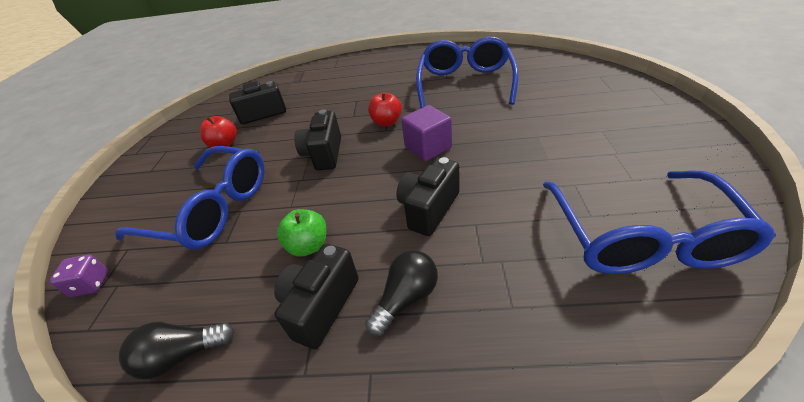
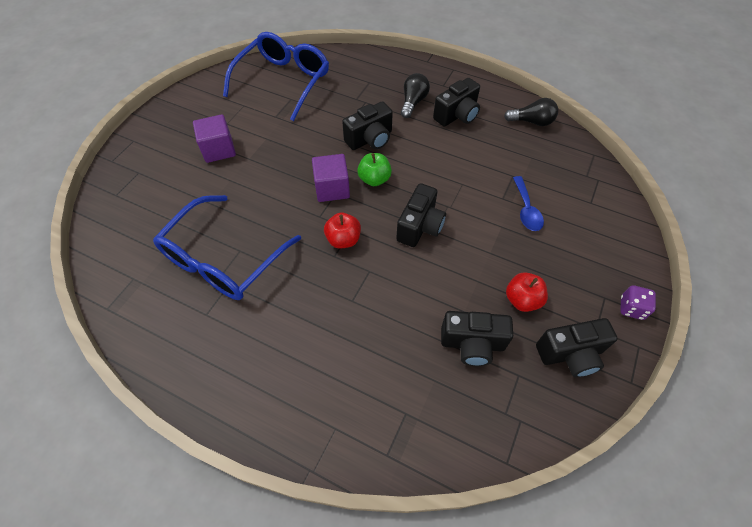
camera: 160 degrees left, 15 degrees up
(91, 284) = (606, 184): purple dice -> purple dice (631, 308)
(191, 132) = (570, 354): none -> black camera
(212, 209) = (526, 210): blue glasses -> blue spoon
(308, 246) = (455, 148): green apple -> green apple (374, 179)
(406, 298) = (413, 102): black light bulb -> black light bulb turned 135 degrees clockwise
(577, 130) = (219, 150): none -> purple cube

